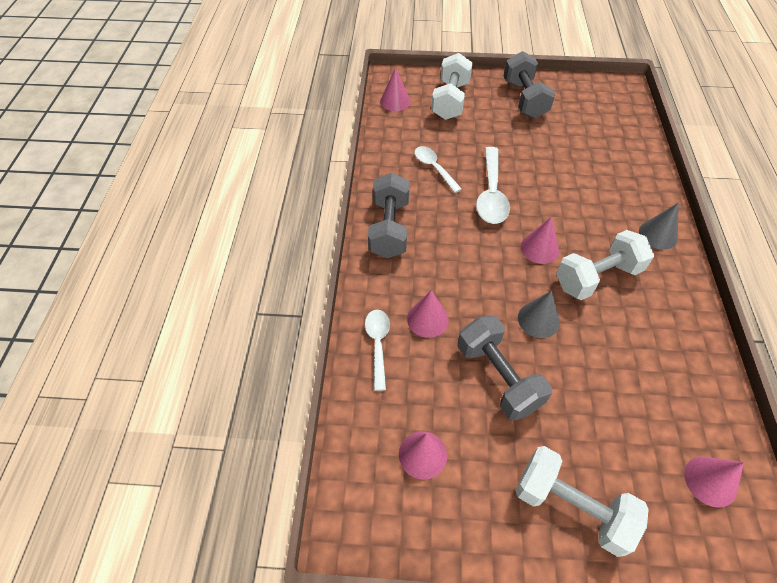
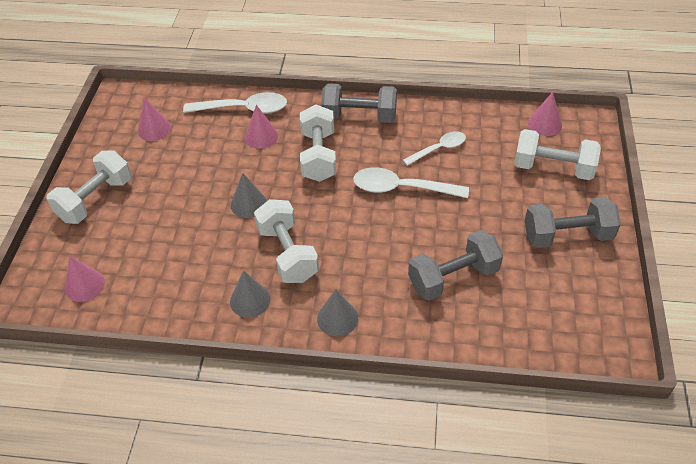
camera: 95 degrees right, 5 degrees down
(378, 344) = (243, 109): white spoon -> white spoon, size x1.55
(455, 261) = (318, 156): none -> white dumbbell
(498, 377) = (201, 172): grey dumbbell -> grey dumbbell (453, 278)
(539, 248) = (327, 216): pink cone -> none
(664, 303) = (250, 300): none -> grey cone

